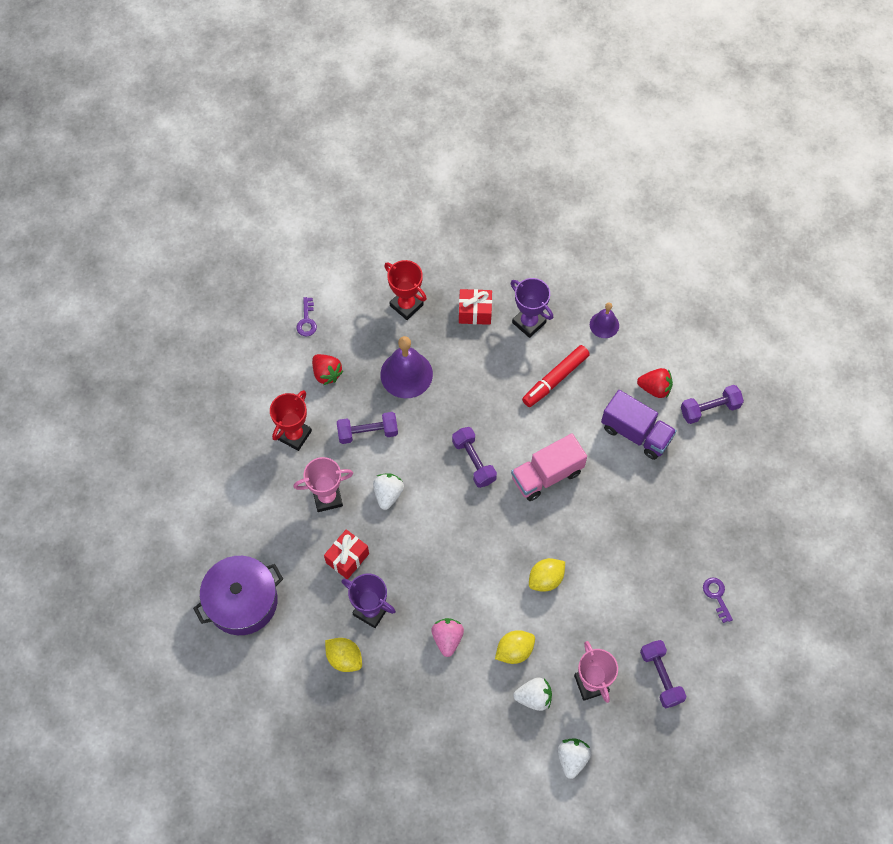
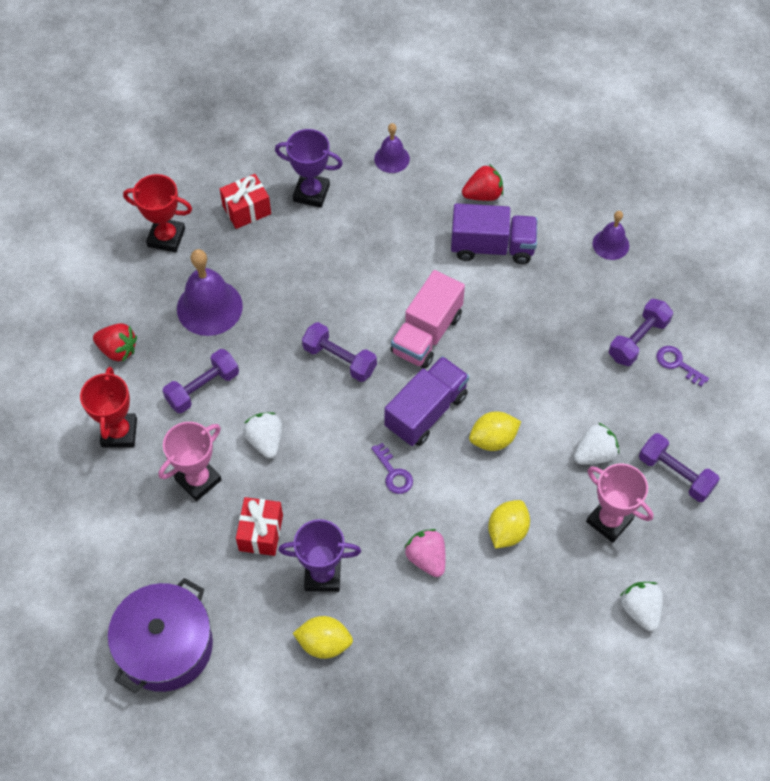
camera: 30 degrees left, 5 degrees down
(307, 320) = (61, 306): purple key -> purple key (393, 473)
(511, 533) = (426, 411): none -> purple truck
(534, 697) = (559, 568): white strawberry -> white strawberry (594, 453)
(546, 579) = (493, 439): yellow lemon -> yellow lemon turned 45 degrees clockwise
(555, 379) = (374, 235): red marker -> none
(709, 409) = (551, 188): purple dumbbell -> purple dumbbell (638, 340)
(726, 477) = (610, 244): none -> purple bell

